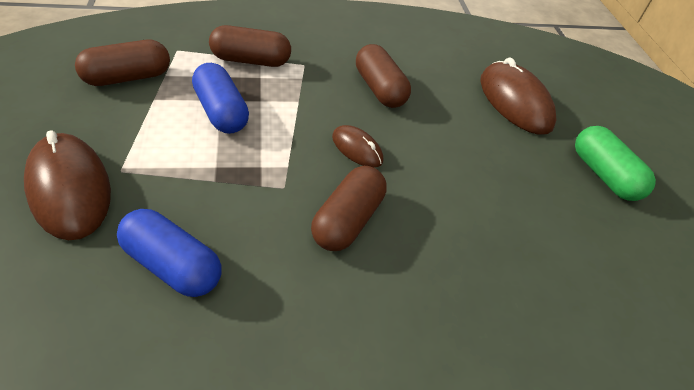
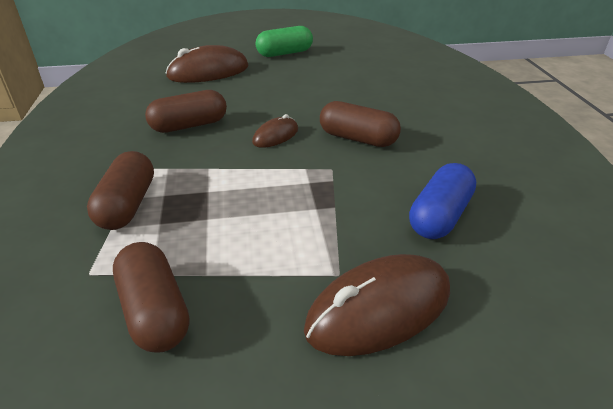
camera: 85 degrees left, 10 degrees down
(221, 112) = (229, 216): blue capsule -> none

